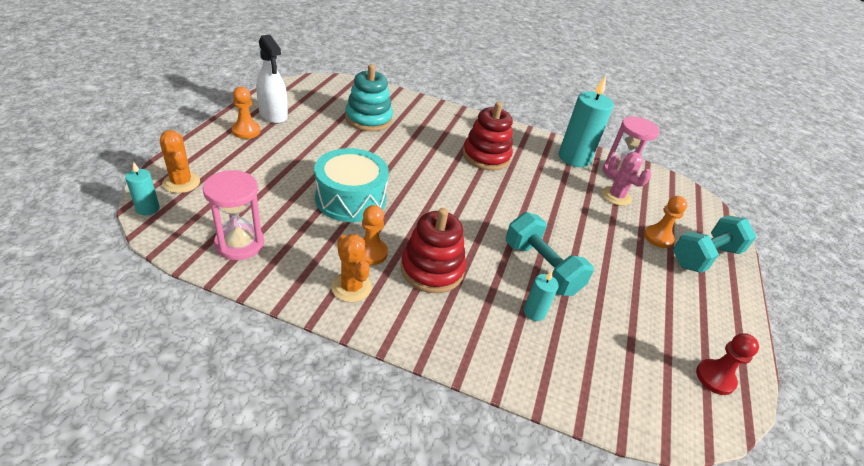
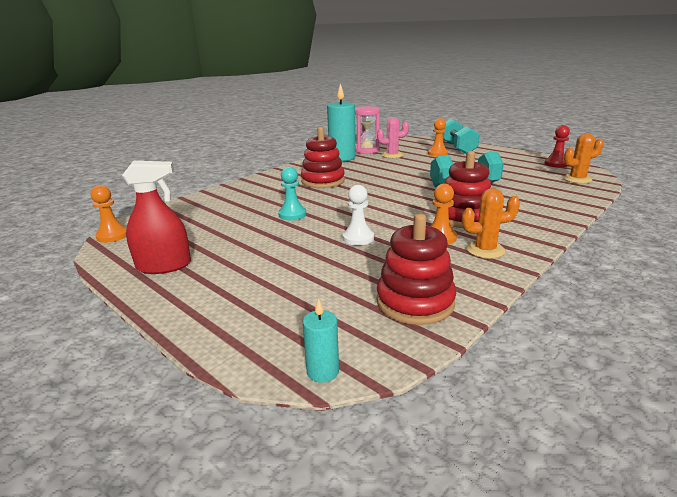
camera: 60 degrees left, 15 degrees down
(181, 182) = (274, 340): orange cactus -> orange cactus (577, 179)
(239, 244) = (415, 302): pink hourglass -> red stacking toy
(246, 131) = (186, 286): orange pawn -> orange pawn (112, 236)
(273, 114) = (164, 266): white spray bottle -> red spray bottle
(350, 199) = (358, 238): turquoise drum -> white pawn
(368, 119) = (225, 216): turquoise stacking toy -> none
(388, 153) = (292, 214): none -> turquoise pawn
(534, 312) = (509, 193): turquoise candle -> none

